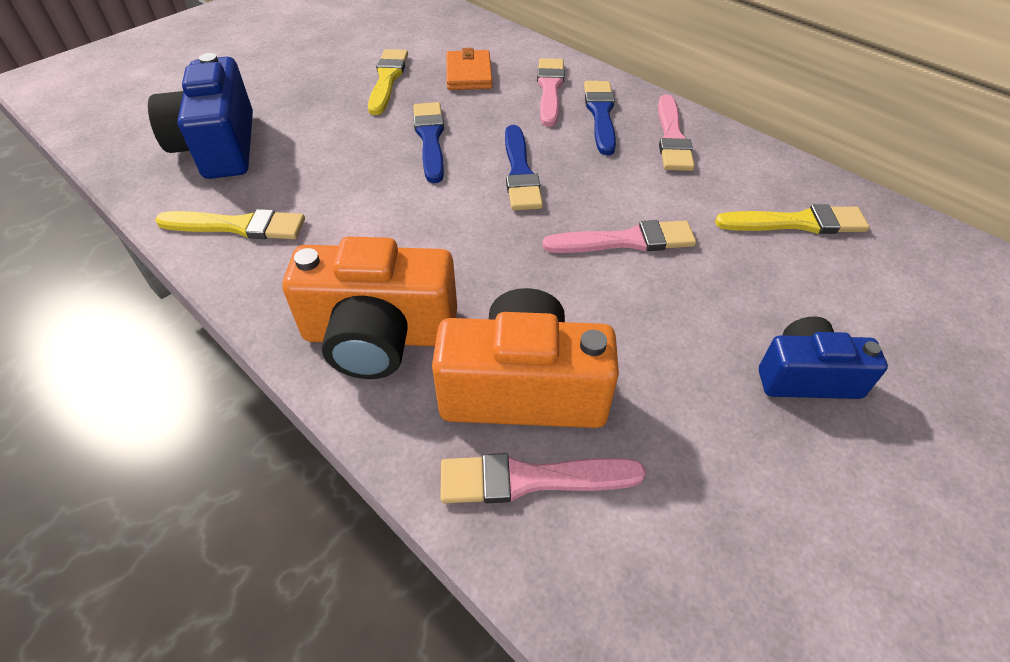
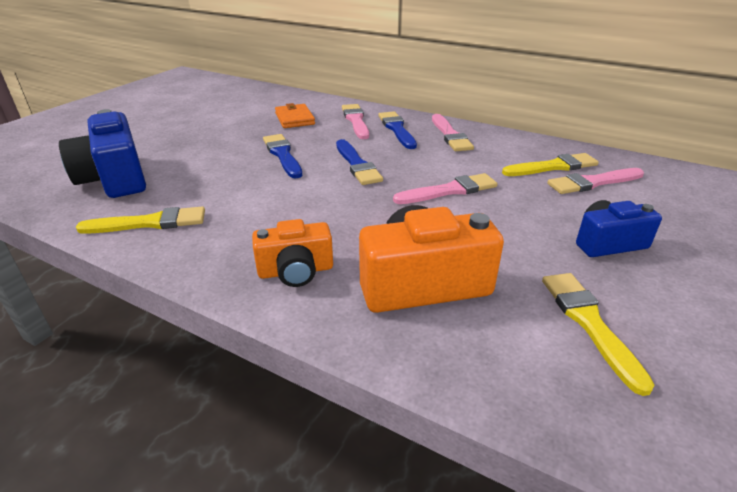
camera: 15 degrees left, 15 degrees down
(379, 336) = (296, 271): orange camera -> orange camera, size x0.61
(387, 79) = (235, 127): yellow brush -> yellow brush (589, 323)
(530, 479) = (456, 337): pink brush -> pink brush (592, 182)

